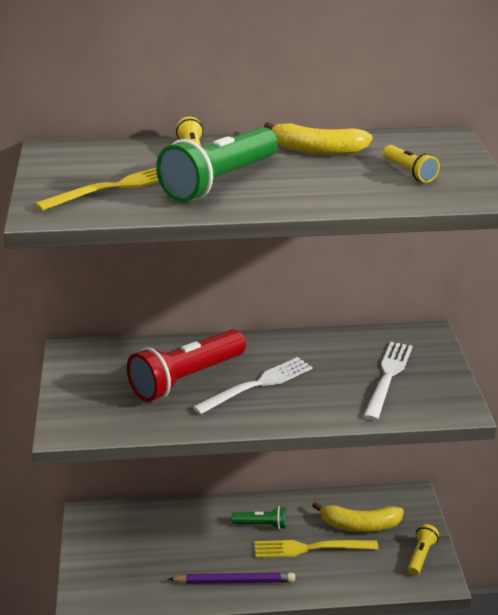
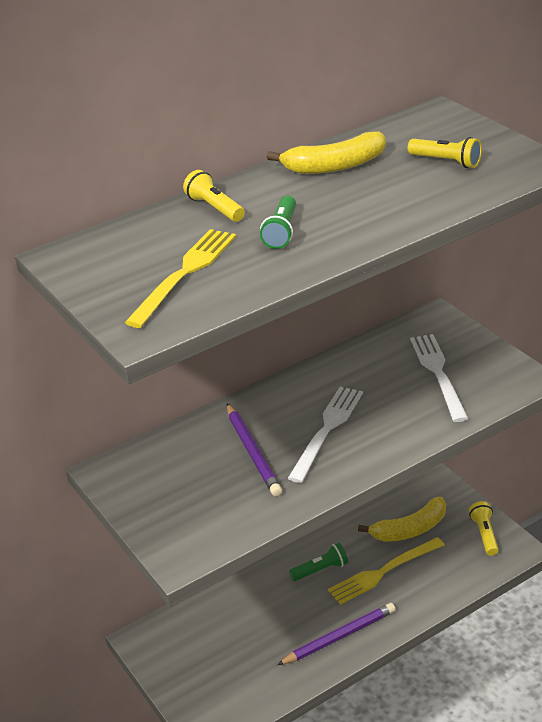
camera: 25 degrees left, 5 degrees up
(186, 379) = (253, 452): red flashlight -> purple pencil
(219, 182) = (281, 232): green flashlight -> green flashlight, size x0.49

